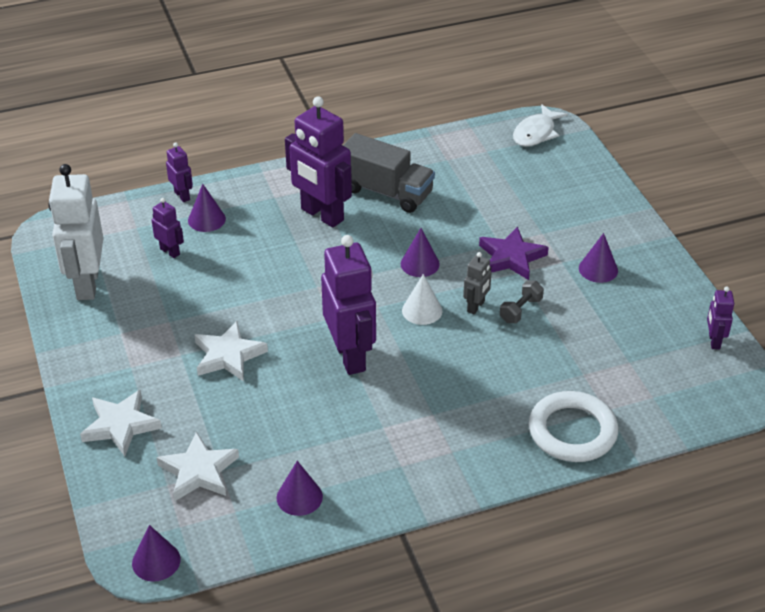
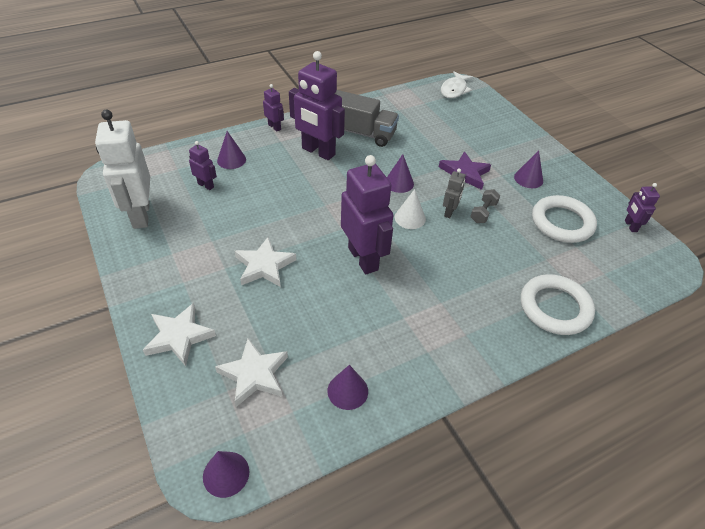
camera: 10 degrees left, 5 degrees up
(182, 195) = (210, 143): purple robot -> purple robot (274, 127)
(622, 330) = (562, 222): none -> white ring

